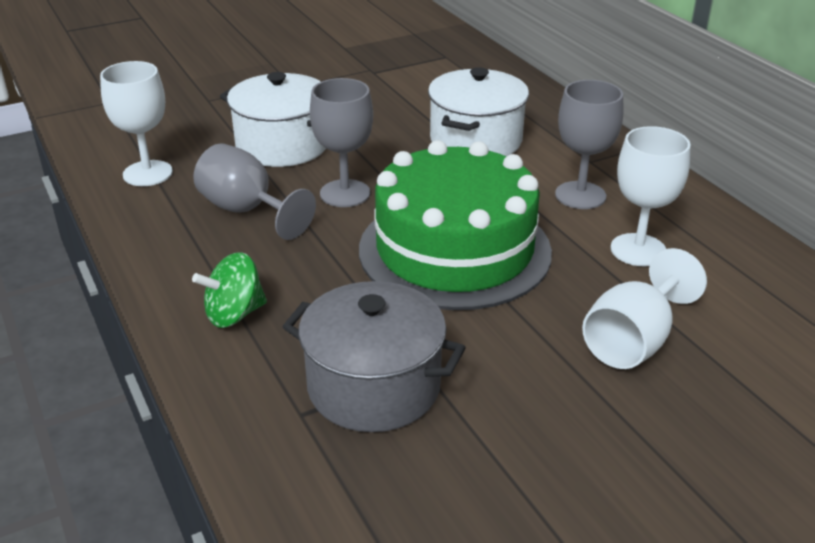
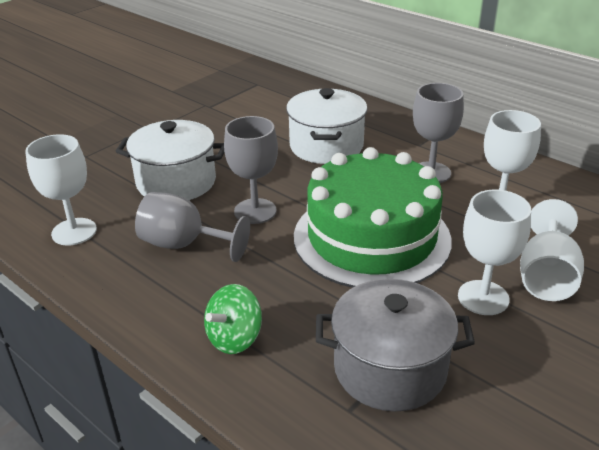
camera: 20 degrees left, 0 degrees up
(536, 344) = (483, 297): none -> white goblet

